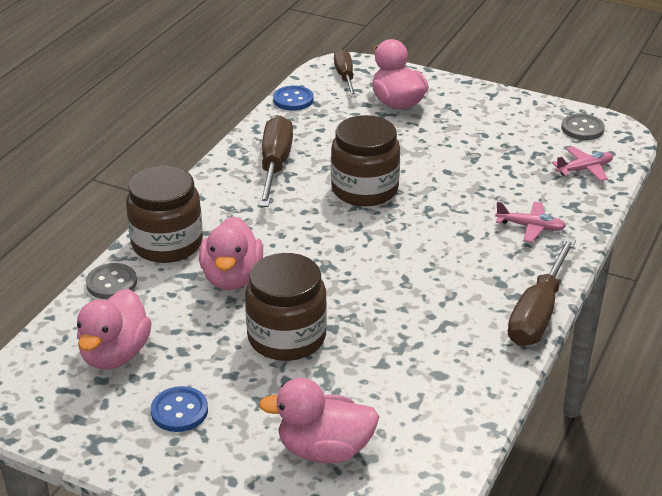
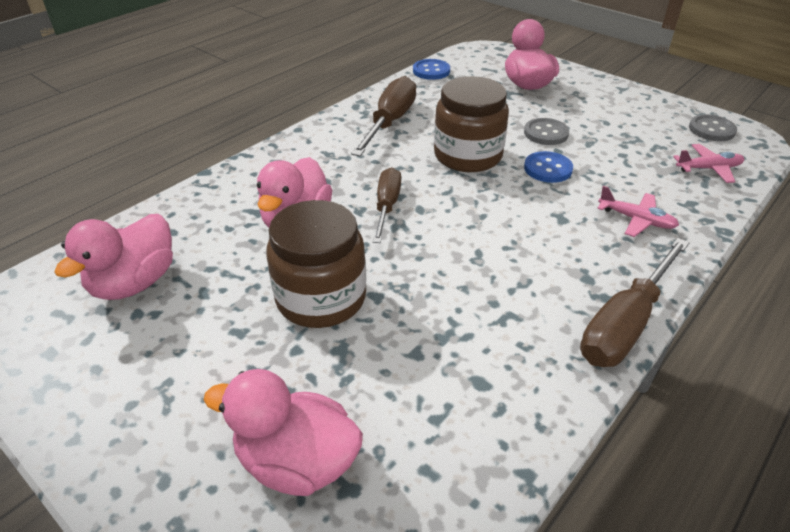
camera: 15 degrees right, 5 degrees up
(111, 283) = (178, 207): grey button -> grey button (546, 133)
(167, 243) = (252, 178): brown jar -> none
(179, 411) = (158, 366): blue button -> blue button (547, 169)
(345, 77) = (485, 59): brown screwdriver -> brown screwdriver (387, 206)

